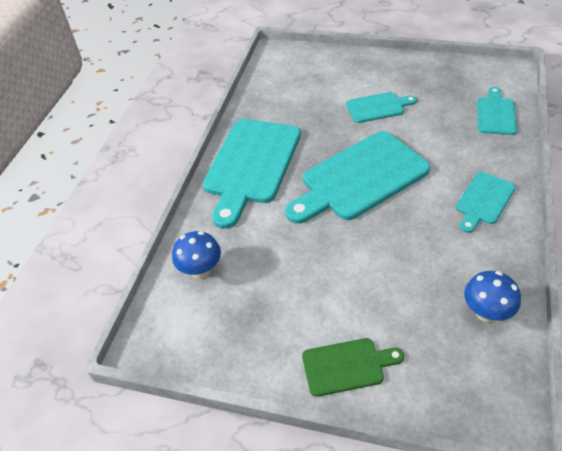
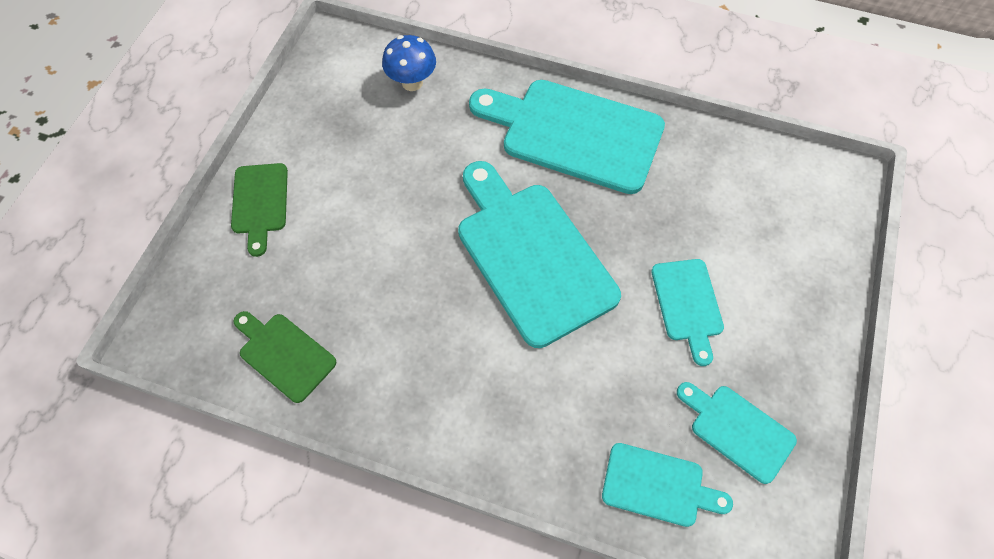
camera: 90 degrees right, 15 degrees up
(483, 200) = (463, 406): turquoise cutting board -> turquoise cutting board (737, 430)
(486, 313) = (284, 354): blue mushroom -> green cutting board

